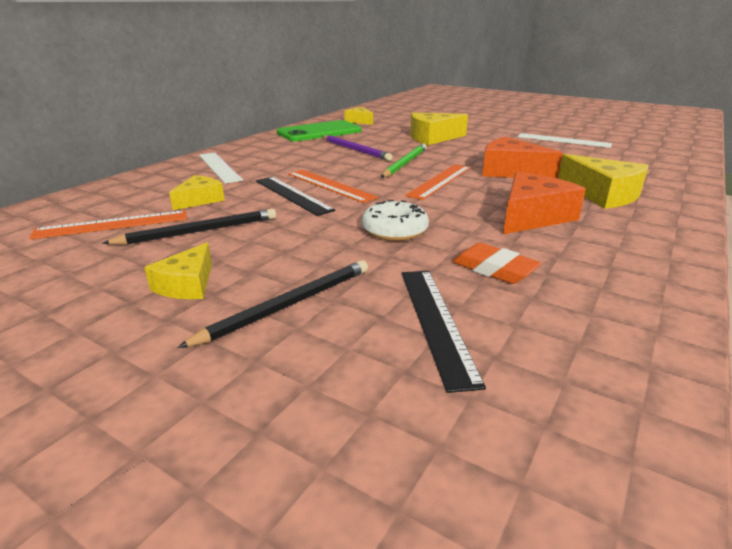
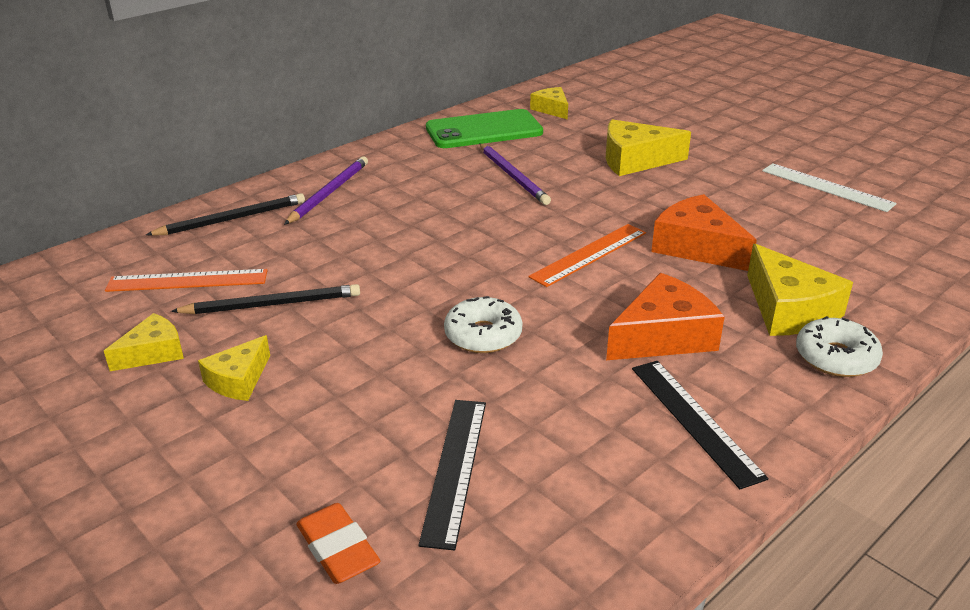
camera: 15 degrees right, 5 degrees up
(200, 200) = (288, 252): yellow cheese -> yellow cheese (153, 353)
(219, 167) = (329, 193): white ruler -> purple pencil
(288, 304) = (324, 422): black pencil -> black pencil (232, 219)
(292, 195) = (395, 257): black ruler -> black ruler (695, 420)
(330, 185) = (447, 245): orange ruler -> none
(405, 163) = (564, 213): green pencil -> none
(494, 269) = (559, 412): orange eraser -> orange eraser (338, 549)
(660, 215) = (836, 357): none -> white donut

